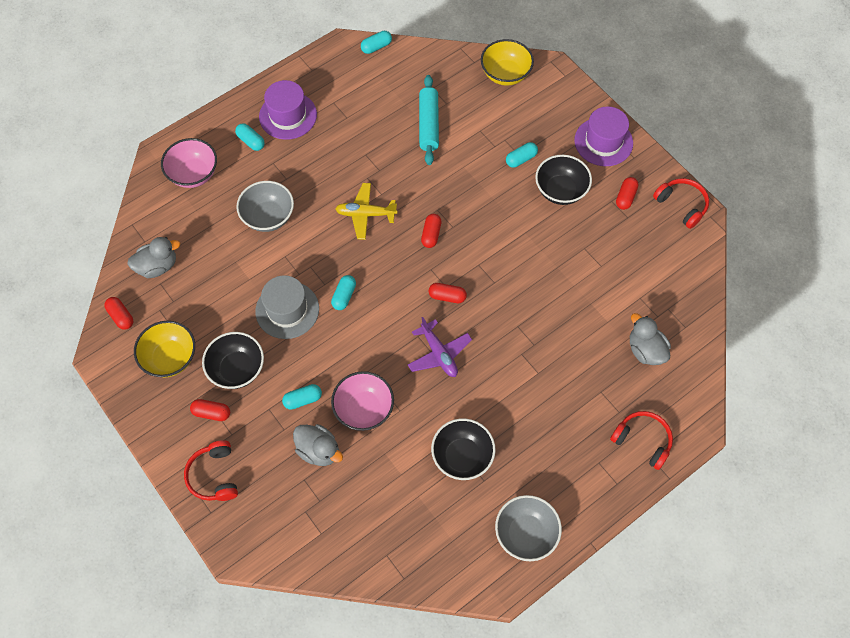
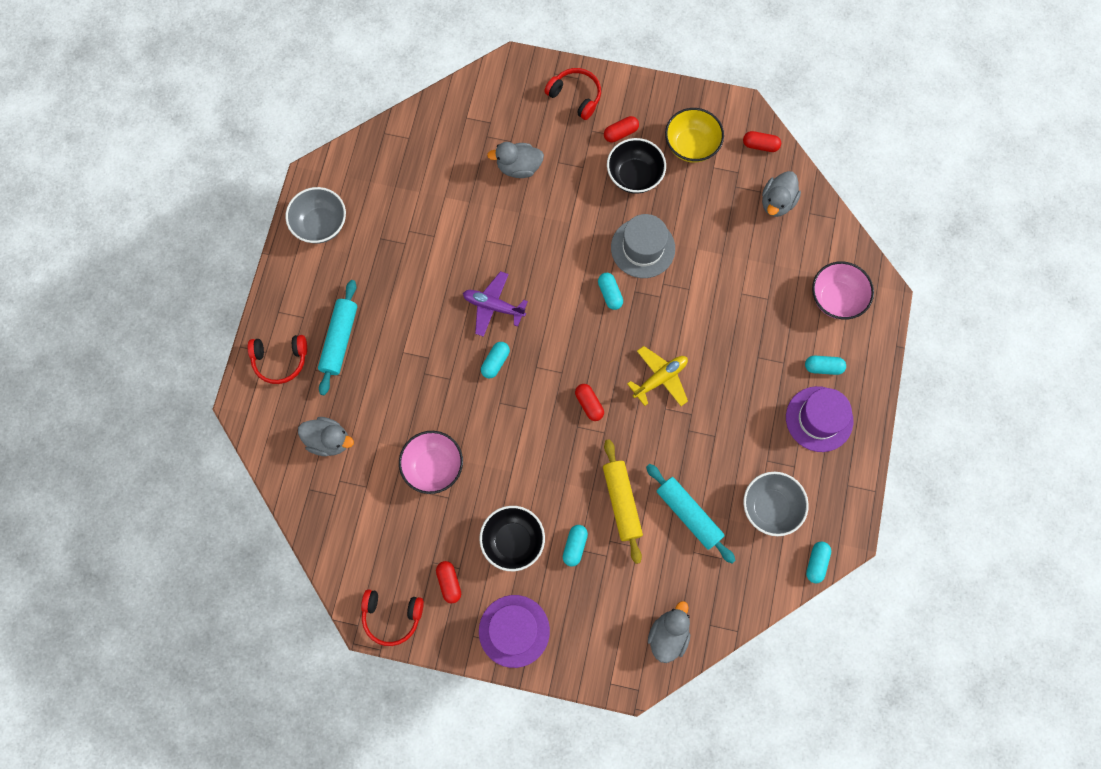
camera: 140 degrees right, 10 degrees up
(268, 217) = (736, 311): grey bowl -> grey bowl (770, 507)
(303, 399) = (564, 192): turquoise capsule -> turquoise capsule (495, 362)
(364, 409) = (513, 220): pink bowl -> pink bowl (433, 466)
(447, 296) = (527, 359): red capsule -> none
(462, 456) = (410, 243): black bowl -> none
(466, 161) = (621, 502): none -> yellow rolling pin
(505, 74) = (668, 635): yellow bowl -> grey duck
(581, 420) = (340, 340): none -> turquoise rolling pin

